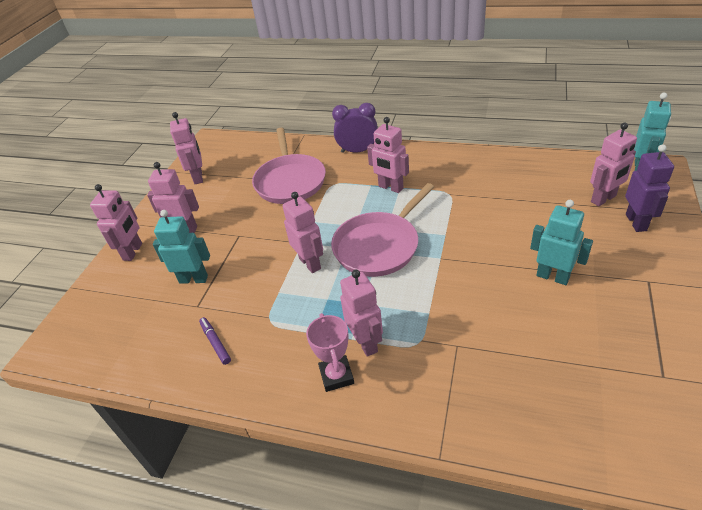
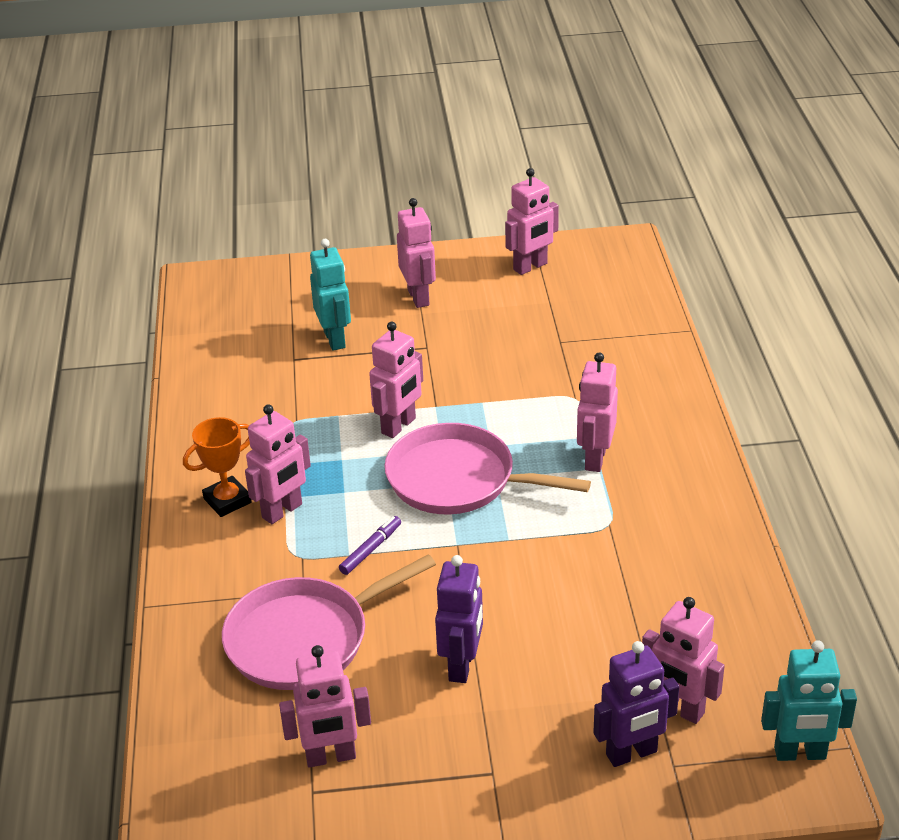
camera: 65 degrees right, 5 degrees down
(133, 252) = (362, 273): pink robot -> pink robot (331, 757)
(215, 343) = (245, 393): purple marker -> purple marker (371, 549)
(290, 181) = (562, 354): pink pan -> pink pan (304, 639)
(336, 376) = (227, 500): pink trophy -> orange trophy
(358, 151) = (674, 399): purple clock -> none
(552, 276) = (462, 665): turquoise robot -> purple robot

